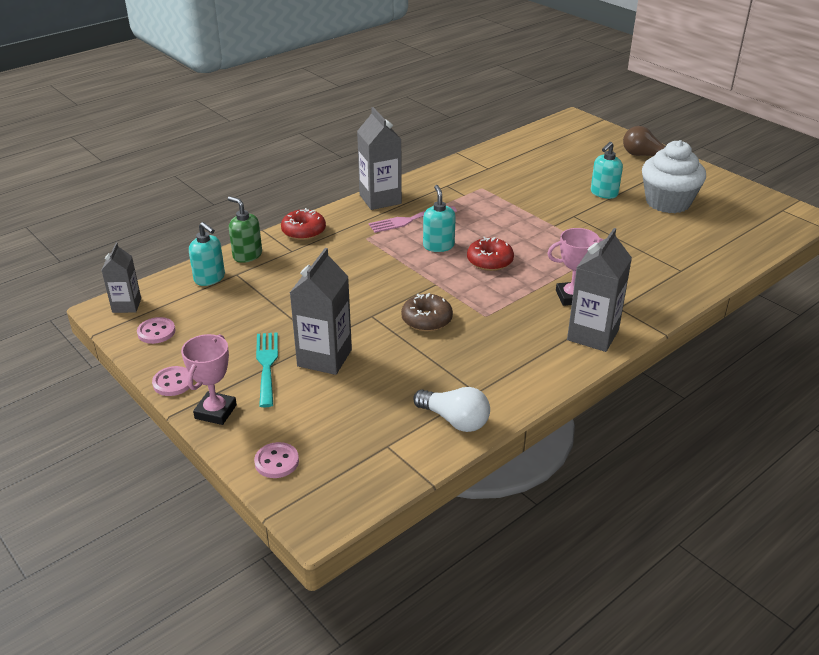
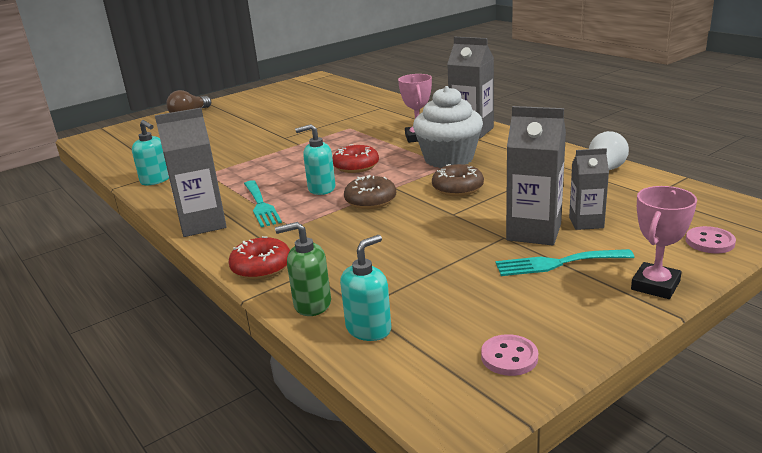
camera: 85 degrees left, 10 degrees down
(126, 305) = (442, 401): grey carton -> grey carton (586, 222)
(173, 382) = (616, 324): pink button -> none
(215, 412) = (655, 285): pink trophy -> pink trophy turned 75 degrees counterclockwise
(247, 255) = (312, 304): green soap dispenser -> green soap dispenser turned 45 degrees clockwise
(407, 272) = (370, 201): none -> brown donut
(409, 220) = (261, 205): pink fork -> turquoise fork
(604, 193) = (249, 127): turquoise soap dispenser -> turquoise soap dispenser (156, 180)
(668, 202) = (276, 109): white cupcake -> white cupcake (448, 159)

